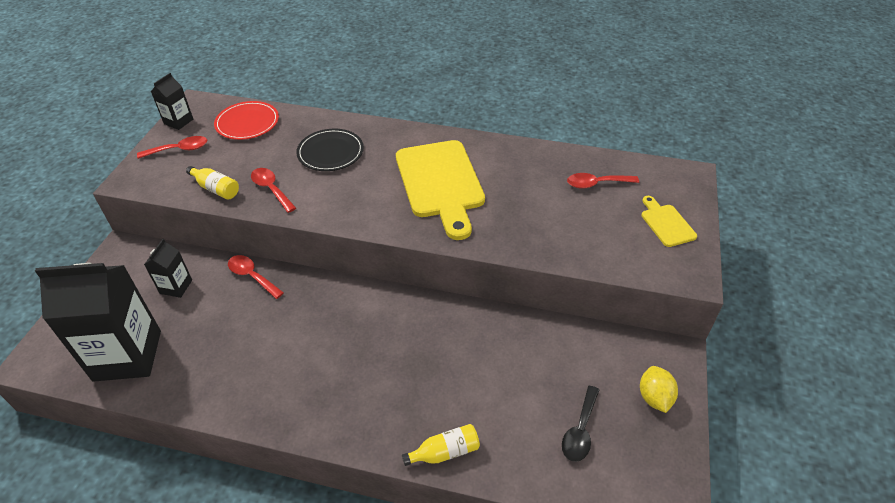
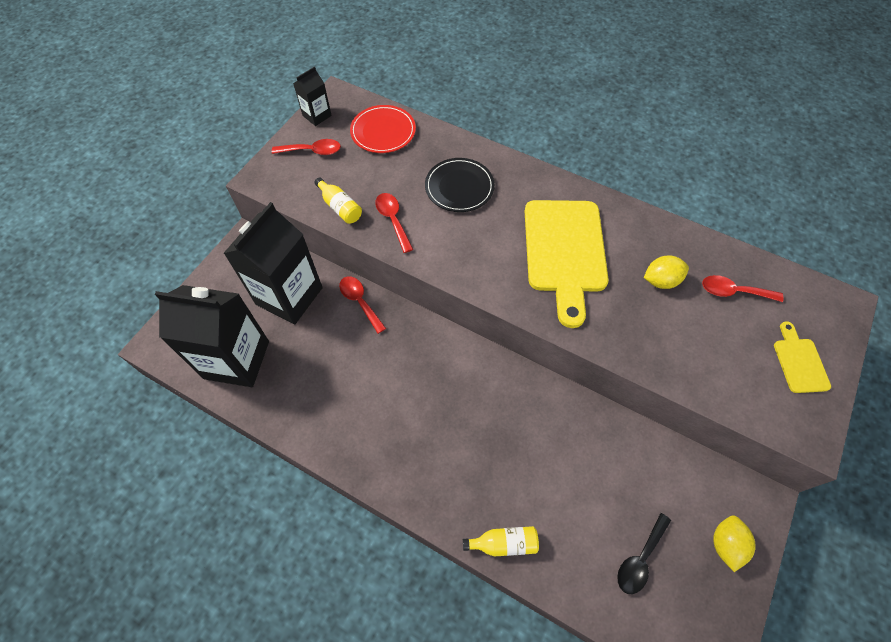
camera: 15 degrees right, 15 degrees up
(176, 287) = (289, 296): black carton -> black carton, size x2.14
(532, 188) = (660, 281): none -> yellow lemon

